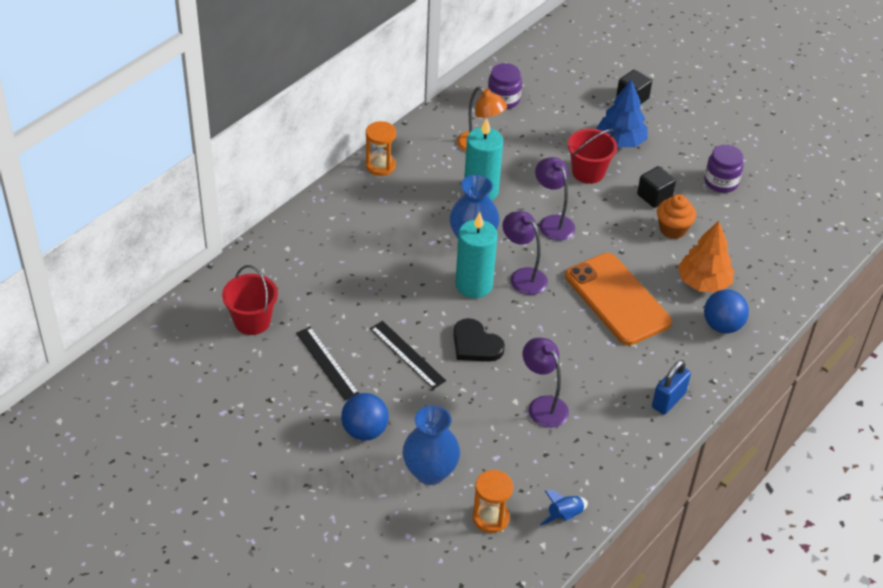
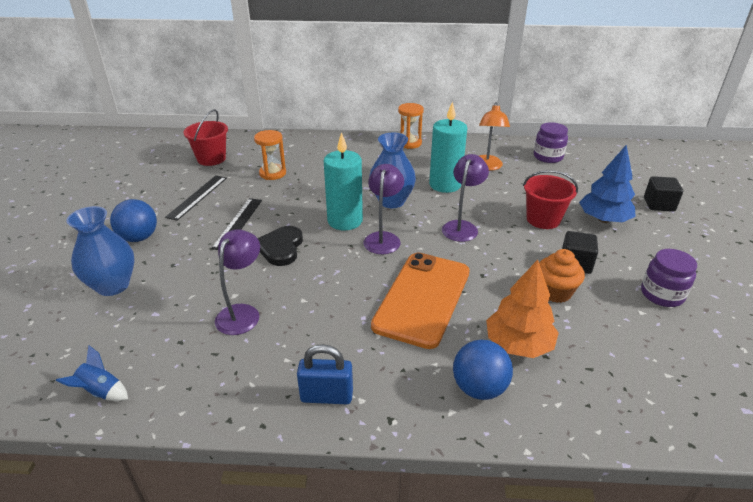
camera: 55 degrees right, 10 degrees down
(490, 518) = (73, 343): orange hourglass -> orange hourglass (272, 173)

